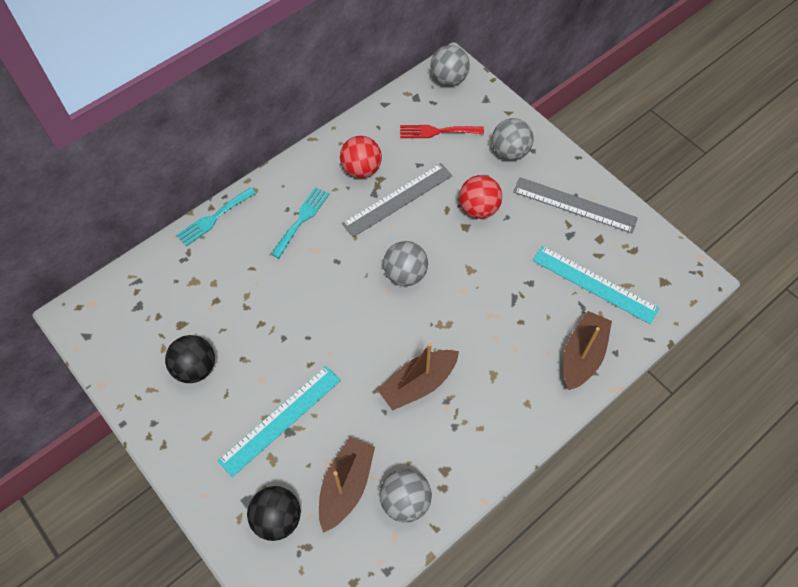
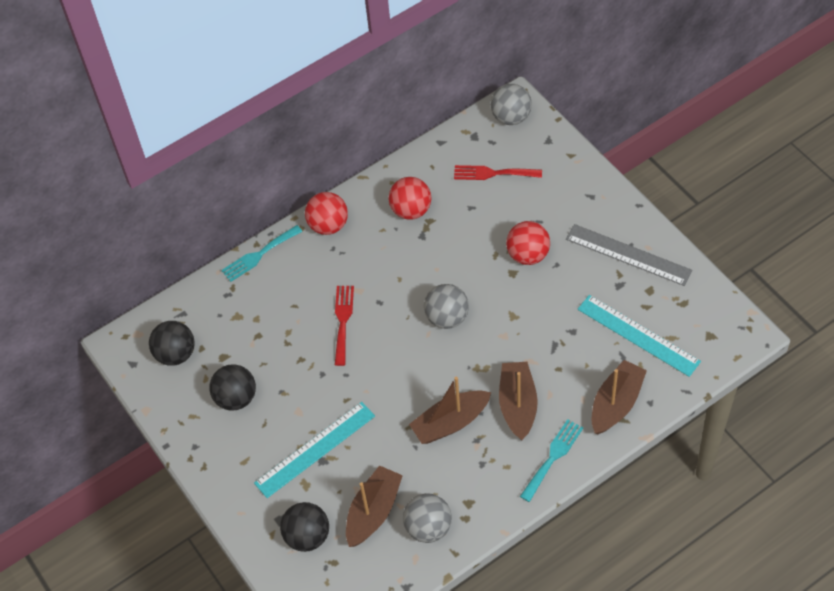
camera: 10 degrees right, 5 degrees down
(131, 323) = (176, 354): none -> black ball
(281, 186) = (328, 225): none -> red ball
(301, 282) = (343, 321): none -> red fork
(302, 219) = (347, 259): turquoise fork -> turquoise fork (553, 457)
(398, 199) = (446, 243): grey ruler -> none
(484, 361) = (518, 405): none -> brown boat
(509, 152) = (567, 197): grey ball -> none

